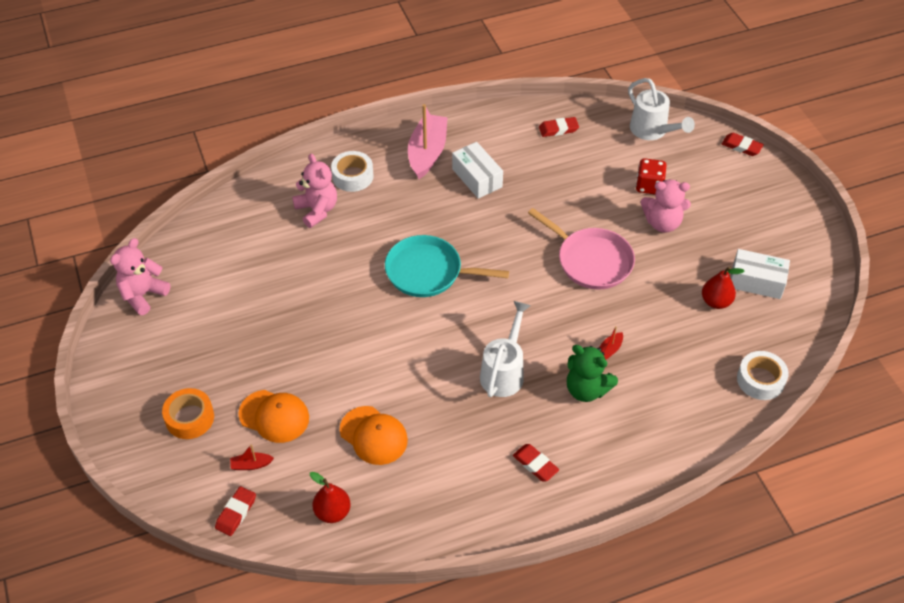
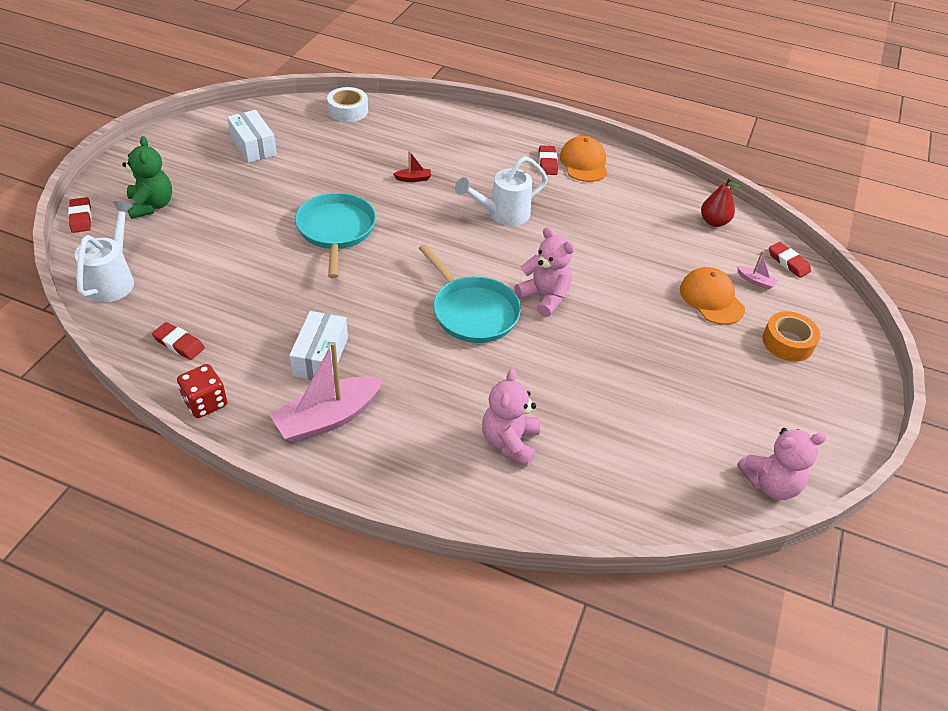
camera: 140 degrees left, 5 degrees down
(236, 513) = (788, 262): red eraser -> red eraser turned 75 degrees clockwise
(251, 465) = (755, 281): red boat -> pink boat
(352, 176) = (432, 452): white tape -> none
(373, 435) = (642, 241): orange cap -> orange cap (584, 163)
(586, 389) = (460, 172): green teddy bear -> green teddy bear (151, 206)
(591, 261) = (336, 230): pink pan -> turquoise pan
(649, 186) = (201, 244): red dice -> red dice (205, 403)
(662, 223) = (242, 215): pink teddy bear -> pink teddy bear (544, 297)
(716, 301) = (299, 155): red pear -> none

